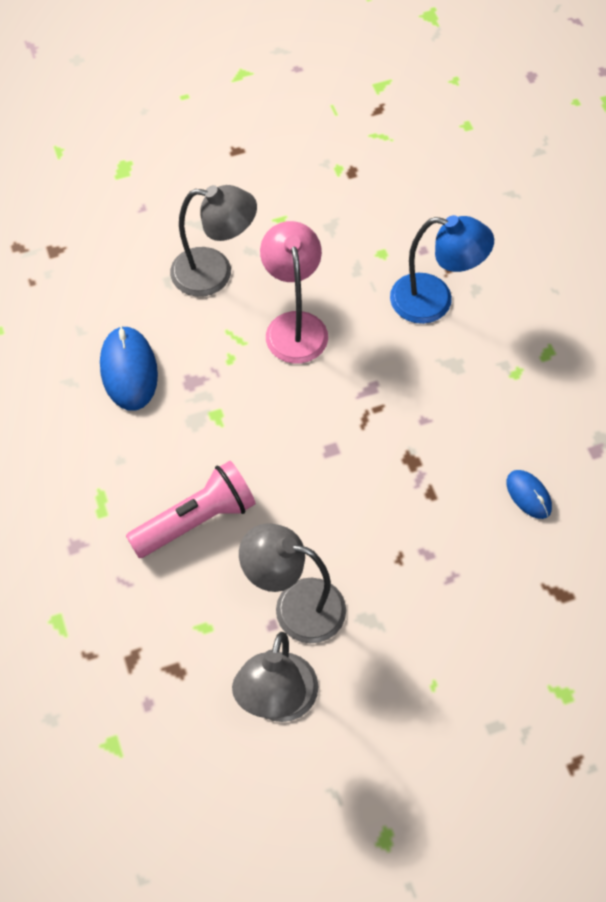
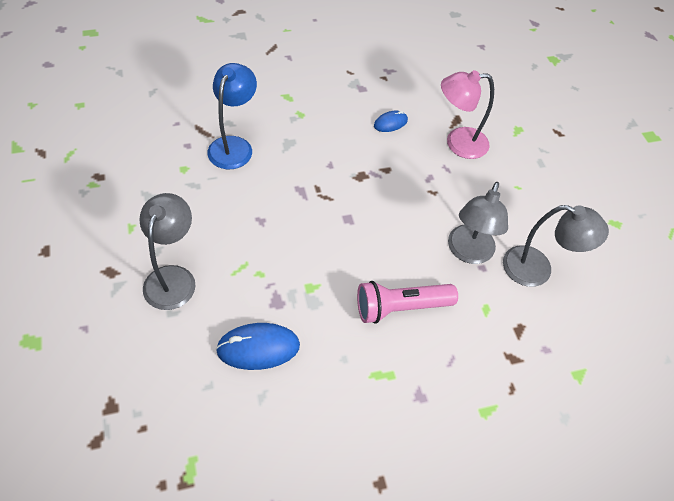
camera: 90 degrees left, 5 degrees down
(196, 520) = (400, 308): pink flashlight -> pink flashlight turned 75 degrees counterclockwise
(294, 325) = (237, 229): pink lamp -> pink lamp (458, 143)

